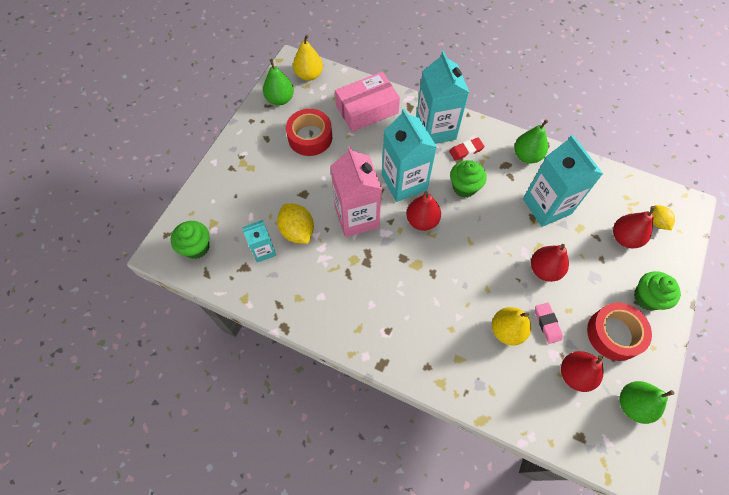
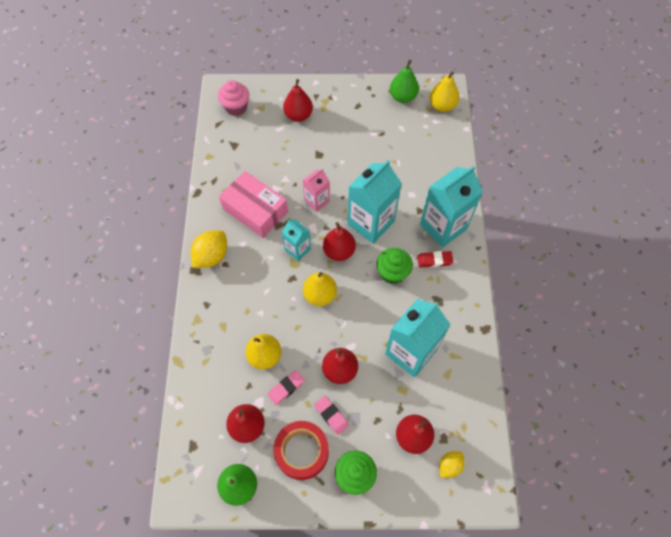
camera: 65 degrees right, 0 degrees up
(196, 247) = (236, 107): green cupcake -> pink cupcake
(245, 193) = (298, 115): none -> red pear
(263, 250) = (254, 150): turquoise carton -> turquoise carton (297, 249)
(297, 231) = (282, 165): yellow lemon -> yellow lemon (212, 256)
(310, 137) = (376, 135): red tape -> none
(357, 217) = (317, 201): pink carton -> pink carton, size x0.54
(367, 109) = (432, 164): pink box -> pink box (255, 210)
(461, 255) = (320, 295): none -> yellow pear
(466, 150) = (434, 260): red eraser -> red eraser turned 45 degrees counterclockwise
(526, 156) = (460, 316): green pear -> none
(586, 295) = (331, 415): none -> pink eraser

